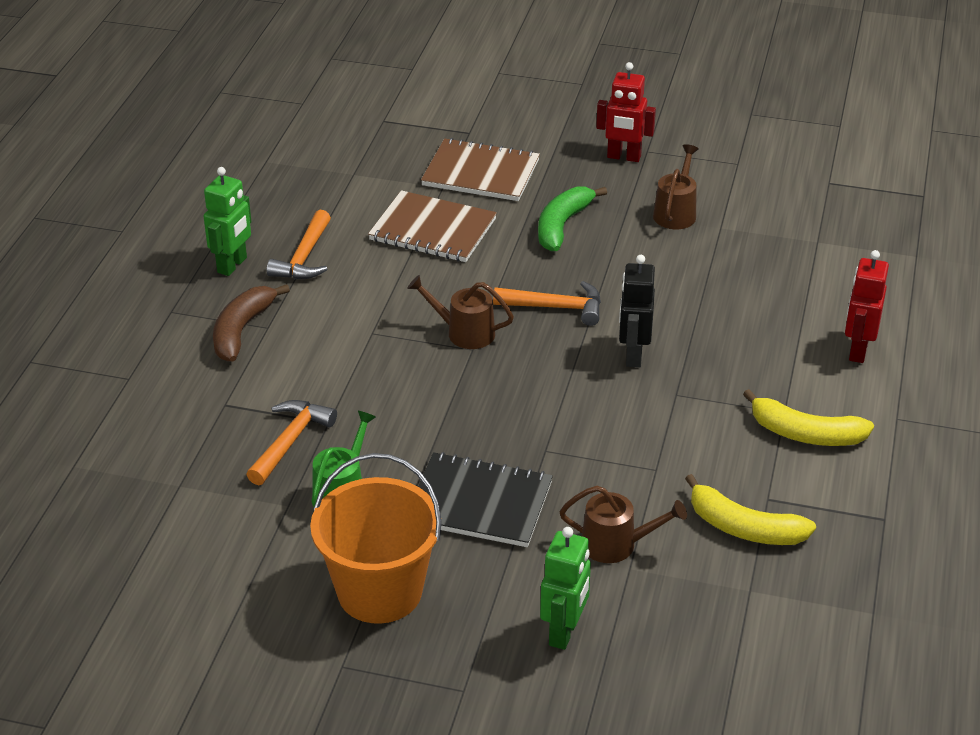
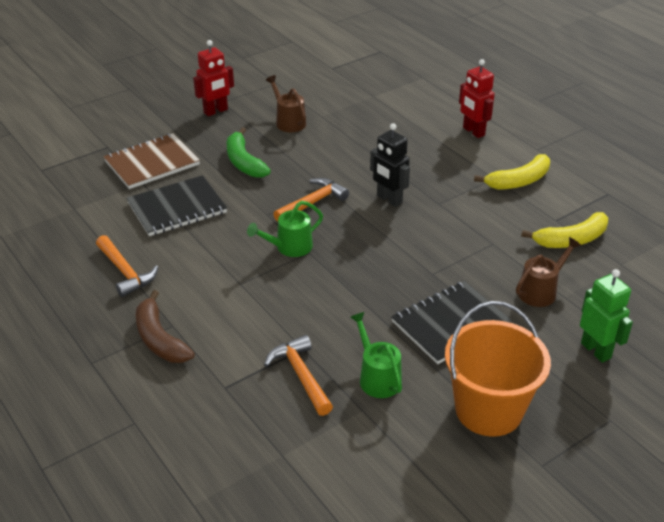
camera: 50 degrees left, 0 degrees up
(232, 265) = (86, 307): green robot -> none
(433, 230) = (177, 208): brown notebook -> black notebook
(464, 332) = (289, 247): brown watering can -> green watering can

